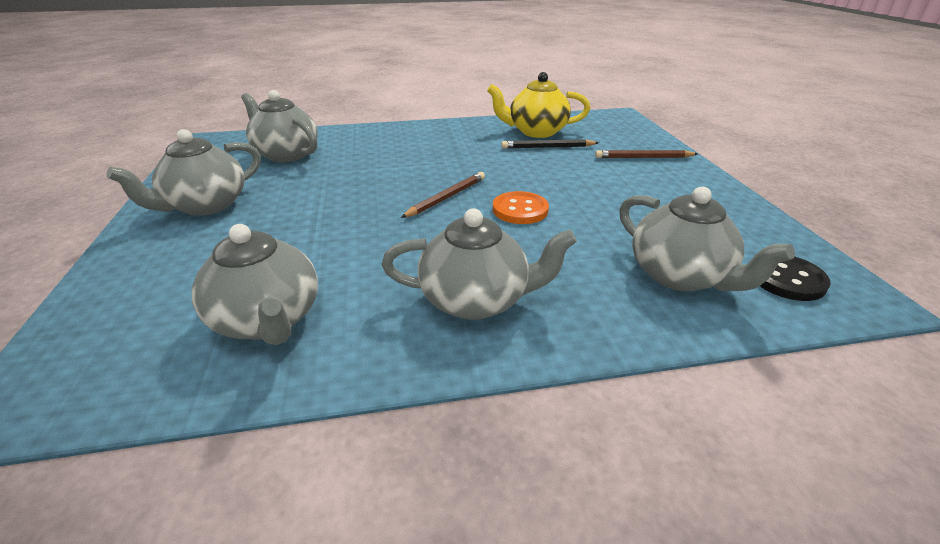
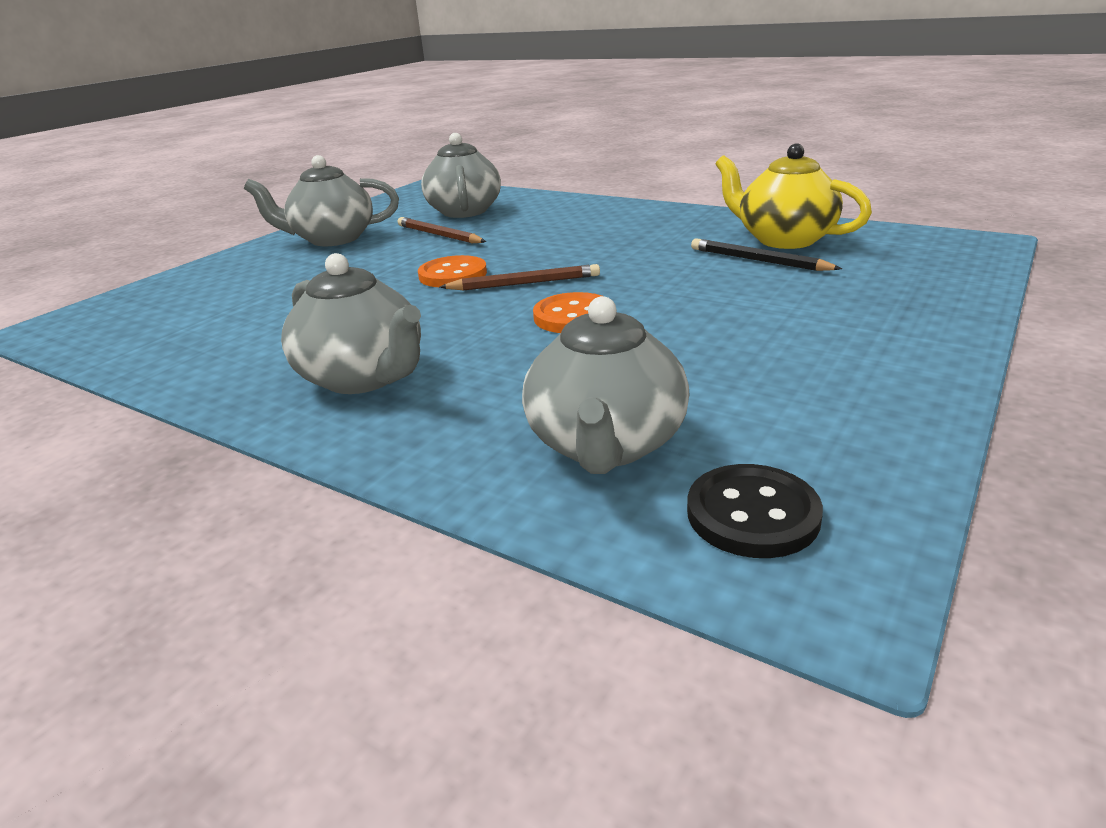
camera: 45 degrees right, 5 degrees down
(268, 320) = (217, 332): grey teapot -> none
(382, 206) = (453, 275): none -> orange button
(643, 157) = (884, 305): brown pencil -> brown pencil (439, 235)

